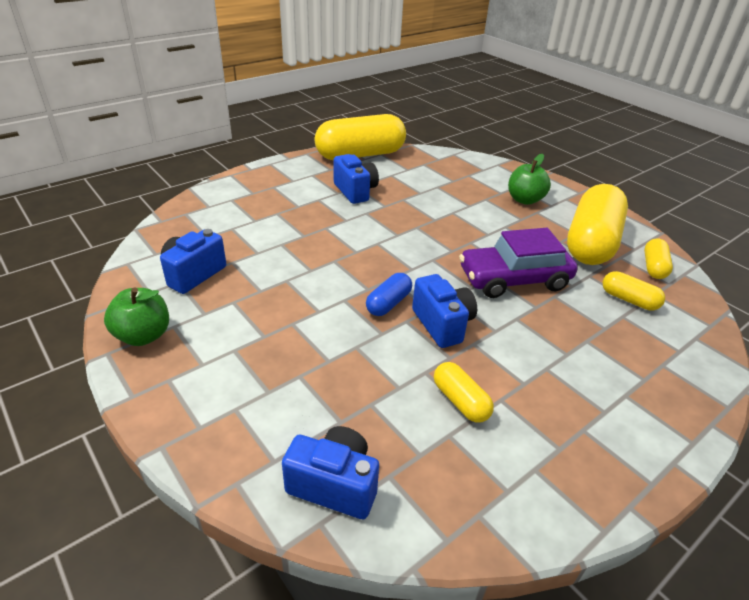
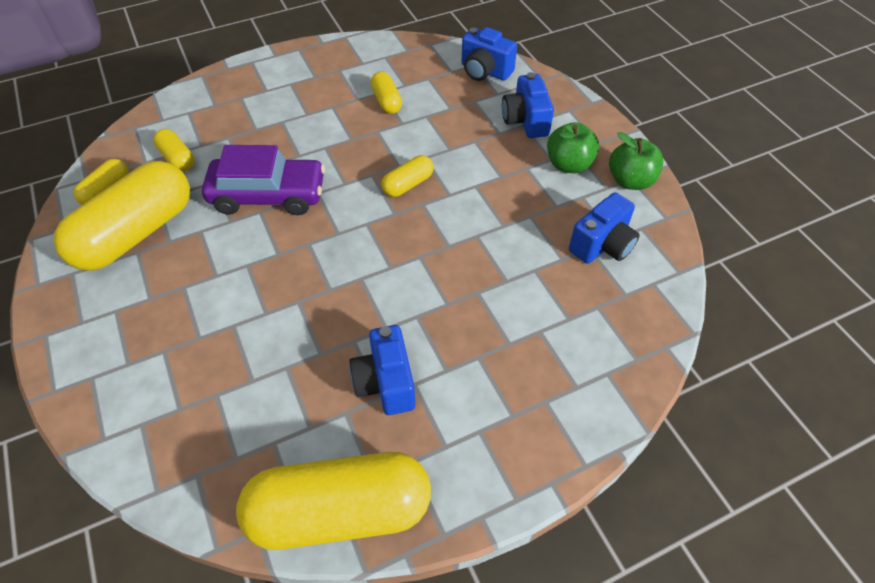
camera: 165 degrees left, 15 degrees up
(388, 303) = (408, 184): blue capsule -> yellow capsule
(442, 324) = (368, 158): blue camera -> blue camera (525, 121)
(524, 200) = (144, 327): green apple -> green apple (568, 164)

